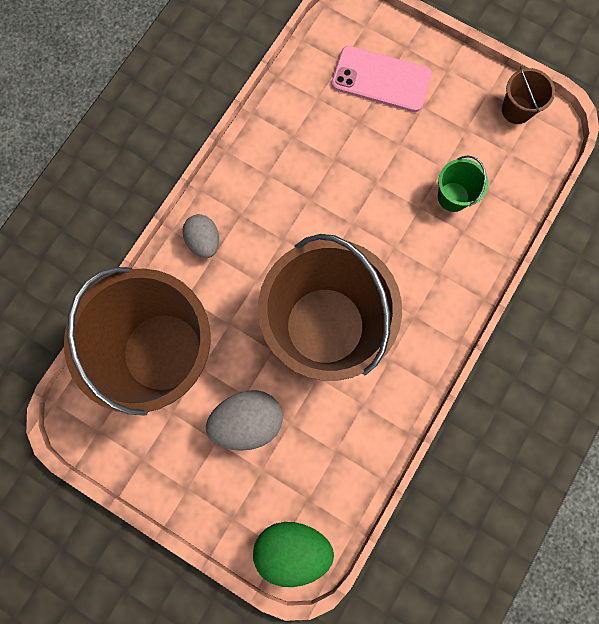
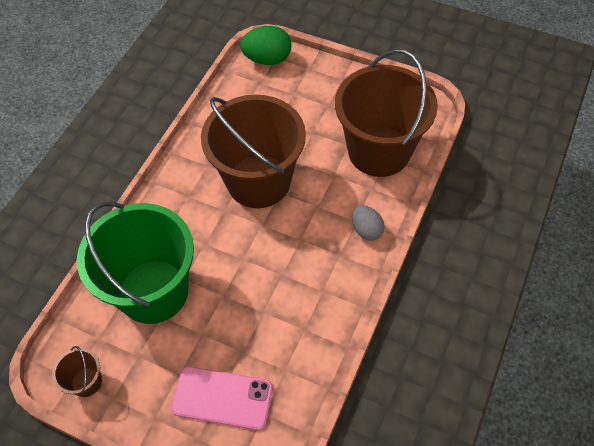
camera: 175 degrees right, 20 degrees down
(248, 421) = (308, 118): grey egg -> none
(453, 197) = (153, 291): green bucket -> green bucket, size x2.48

